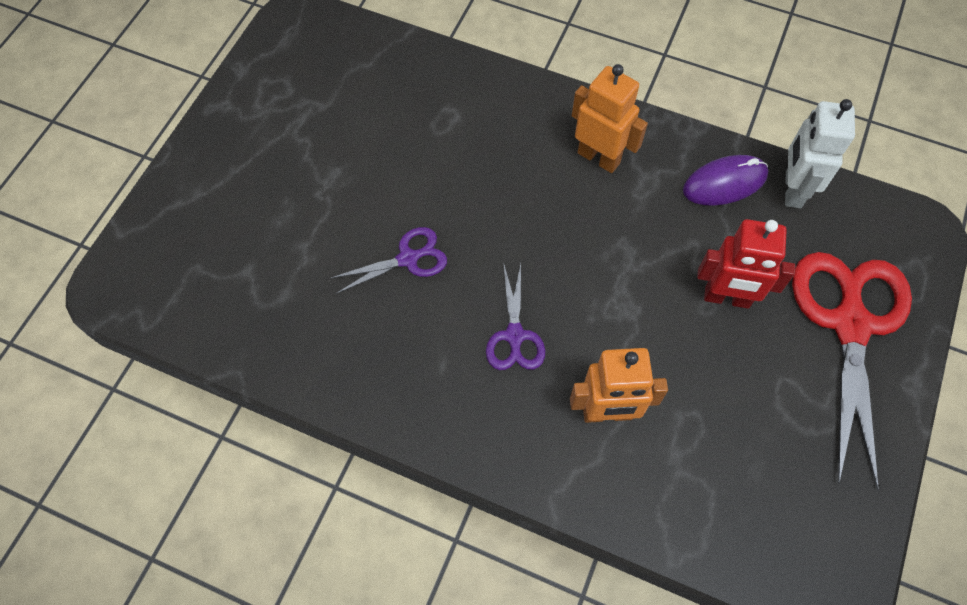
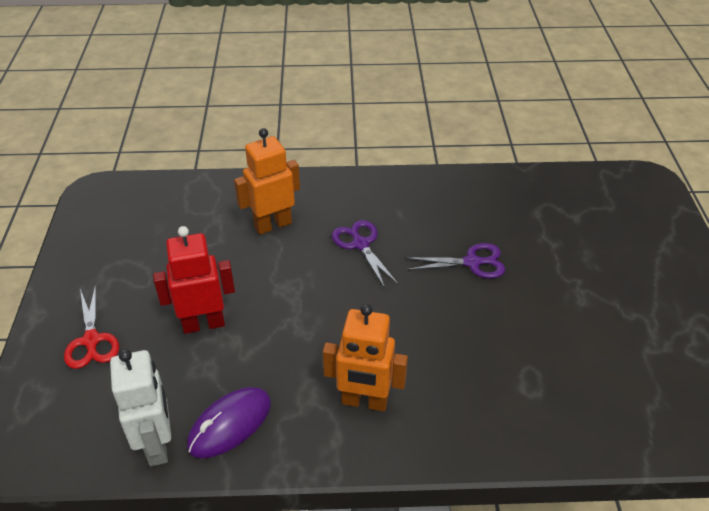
camera: 155 degrees right, 20 degrees down
(408, 259) = (472, 262): purple scissors -> purple scissors turned 135 degrees counterclockwise
(850, 325) = (91, 340): red scissors -> red scissors, size x0.49

